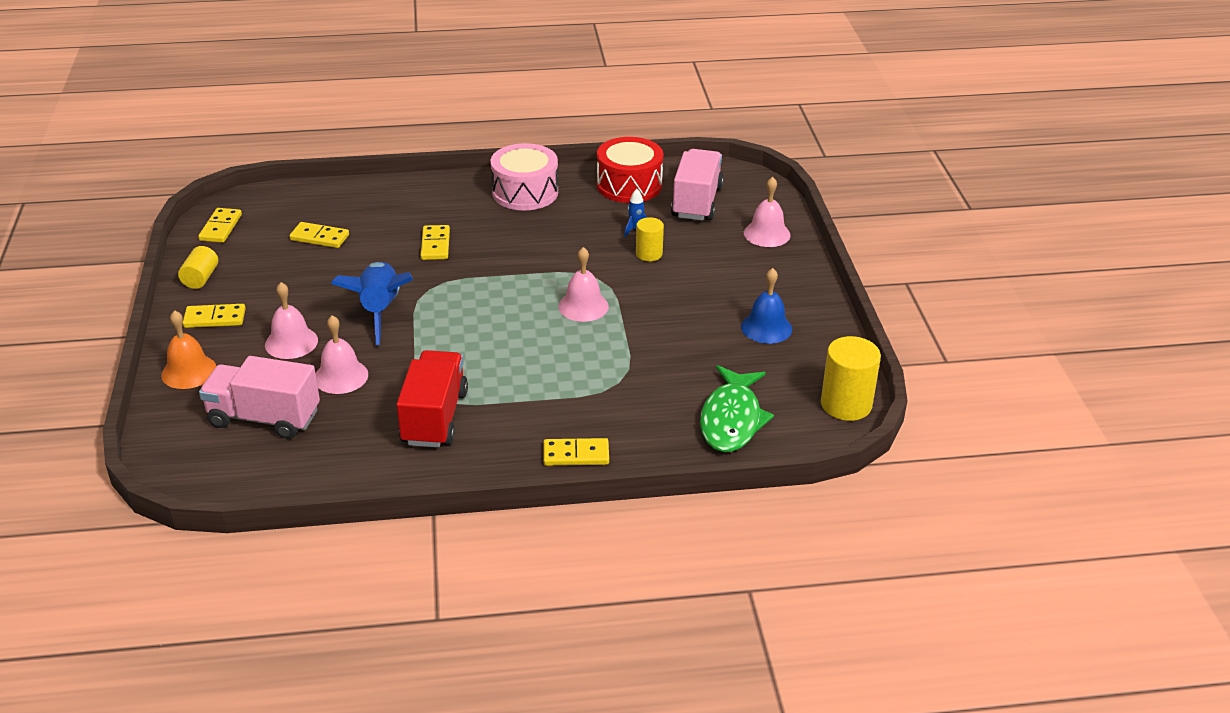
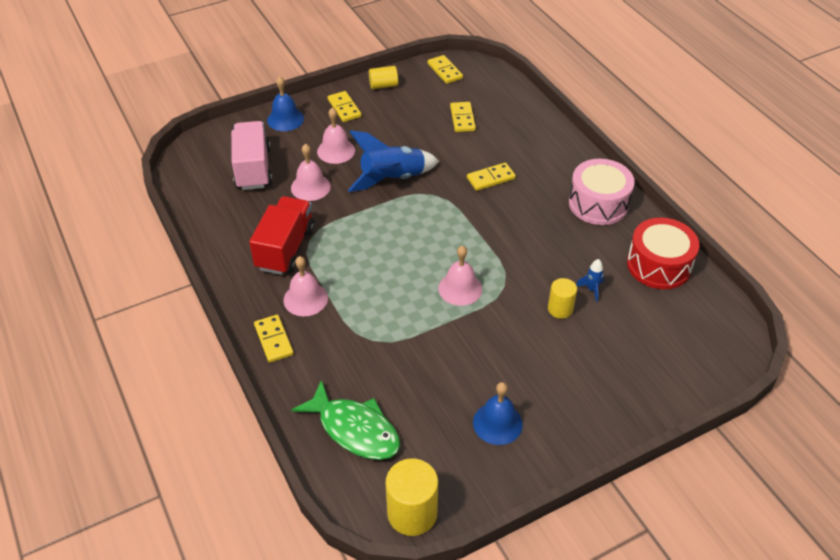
camera: 70 degrees right, 10 degrees up
(189, 371) = (285, 119): orange bell -> blue bell
(220, 227) = (445, 71): yellow domino -> yellow domino turned 75 degrees clockwise
(434, 418) = (285, 248): red truck -> red truck turned 60 degrees counterclockwise
(696, 202) = (666, 320): pink truck -> none
(731, 419) = (355, 429): green fish -> green fish turned 135 degrees counterclockwise
(767, 234) = (650, 387): pink bell -> pink bell (305, 299)

